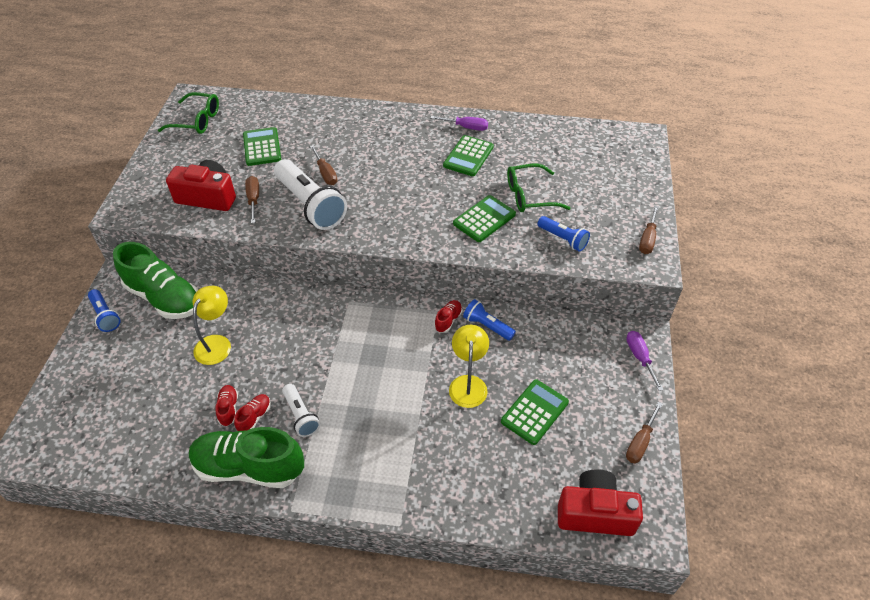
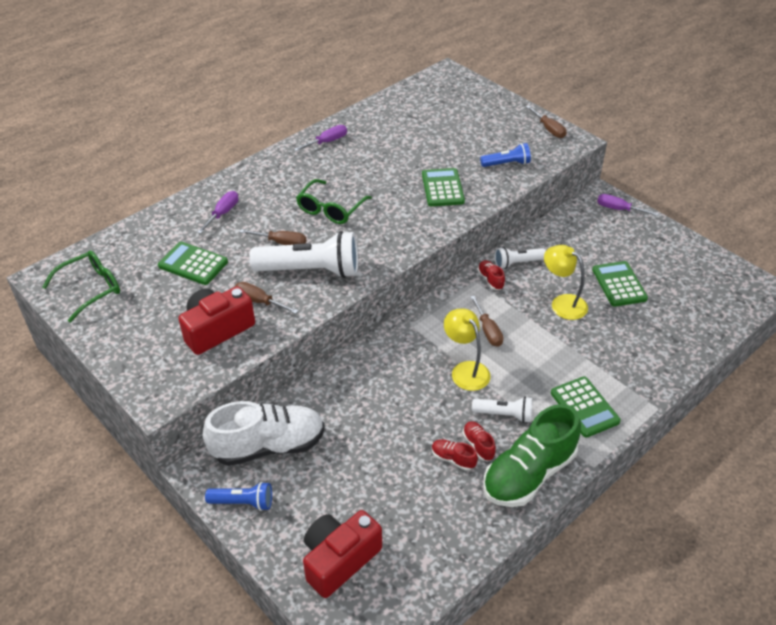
camera: 50 degrees left, 5 degrees down
(164, 297) = (268, 446): green shoe -> white shoe
(216, 343) = (368, 433): yellow lamp -> yellow lamp (465, 370)
(327, 128) = (222, 214): none -> purple screwdriver
(468, 156) = (362, 159): green calculator -> green calculator (584, 407)
(487, 326) = (517, 263): blue flashlight -> white flashlight
(529, 196) = (444, 154): green glasses -> green glasses (331, 209)
(595, 513) = (725, 304): red camera -> red camera (339, 559)
(640, 442) = (687, 250): brown screwdriver -> brown screwdriver (488, 330)

